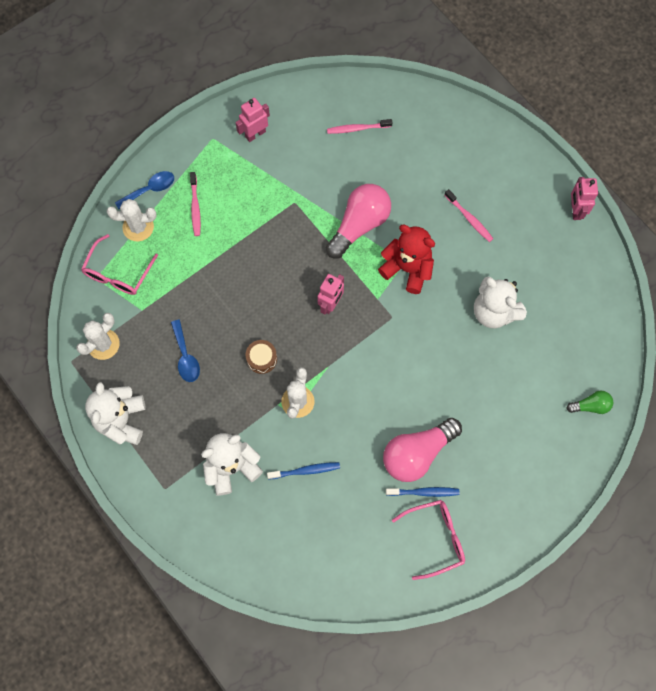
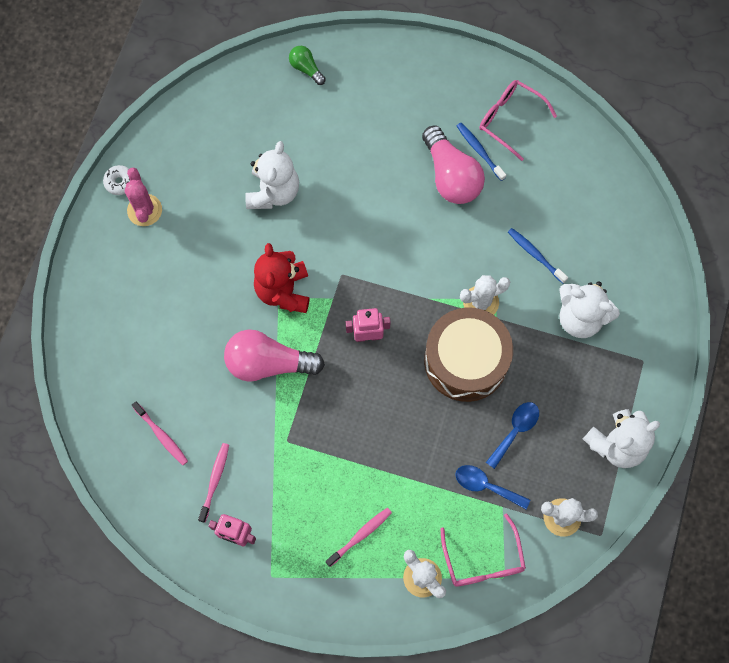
camera: 125 degrees left, 0 degrees up
(118, 273) = (483, 560): pink glasses -> pink glasses turned 90 degrees clockwise
(150, 189) = (373, 597): blue spoon -> blue spoon (486, 486)
(262, 359) = (465, 361): brown drum -> brown drum, size x2.46
(417, 453) = (451, 176): pink light bulb -> pink light bulb turned 45 degrees clockwise
(469, 218) = (192, 268): pink toothbrush -> pink toothbrush (215, 480)
(540, 214) = (144, 210): none -> pink cactus
(575, 210) = (120, 182): pink robot -> white donut

